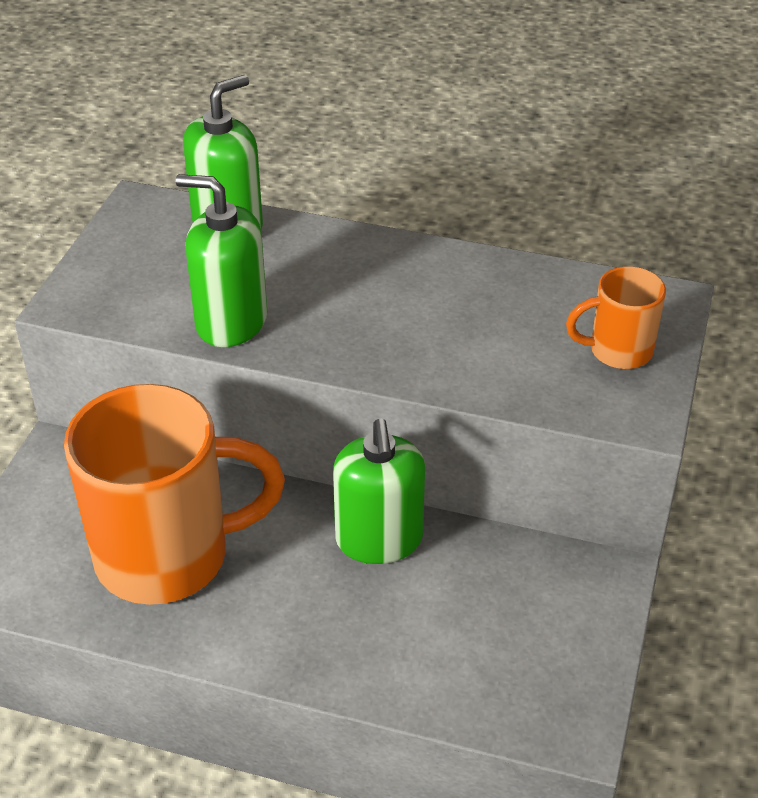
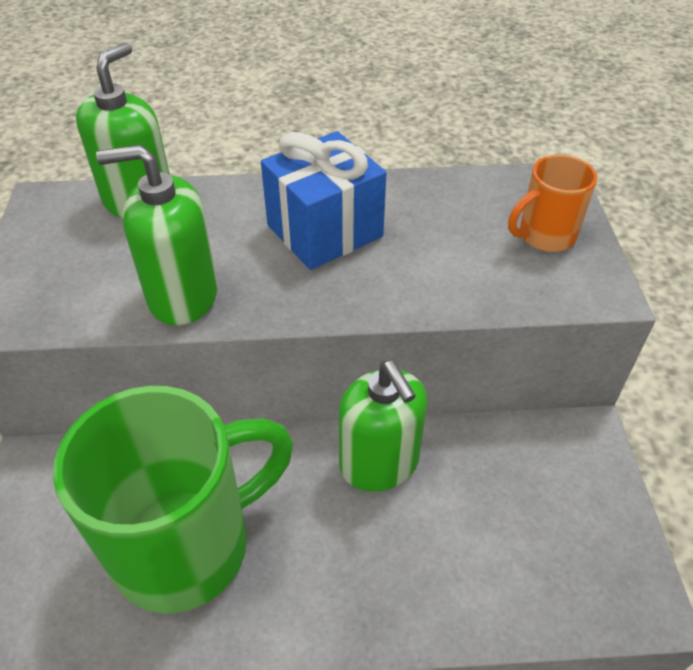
camera: 20 degrees left, 5 degrees up
(168, 556) = (187, 545): orange mug -> green mug
(394, 294) = (324, 231): none -> blue gift

